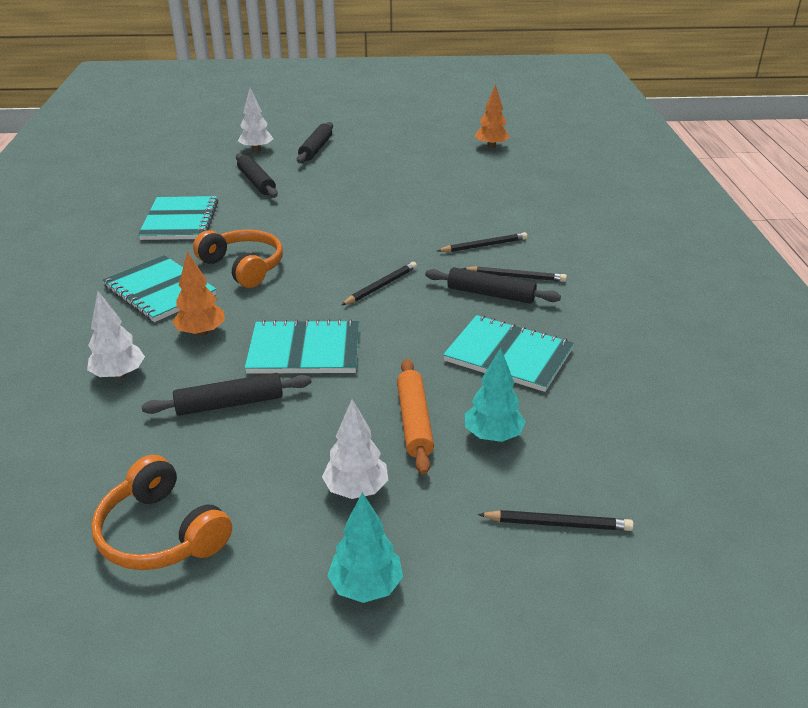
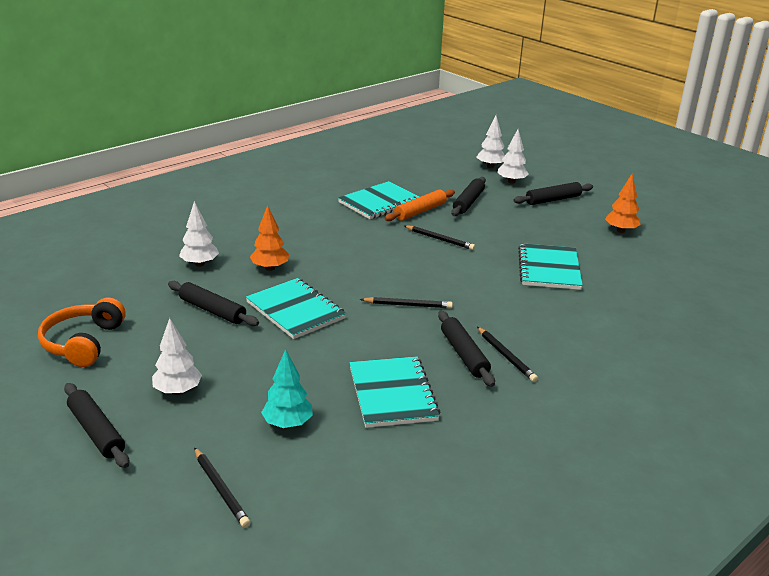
camera: 50 degrees right, 5 degrees down
(159, 291) = (294, 235): turquoise notebook -> turquoise notebook (549, 269)
(214, 145) = (490, 166): none -> white tree
(243, 267) = (358, 247): orange headphones -> none
(366, 587) = (96, 432): turquoise tree -> black rolling pin
(414, 422) = (267, 385): orange rolling pin -> orange rolling pin (420, 211)
(484, 246) = (529, 324): black pencil -> black pencil (440, 239)
(491, 147) = (699, 264): orange tree -> orange tree (620, 230)

